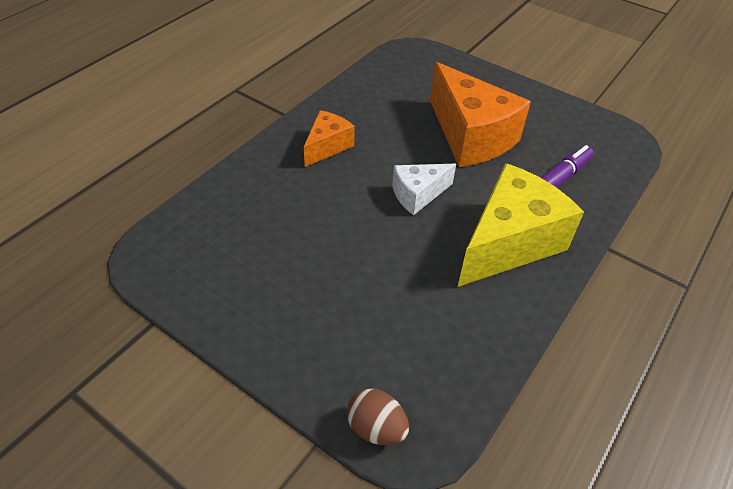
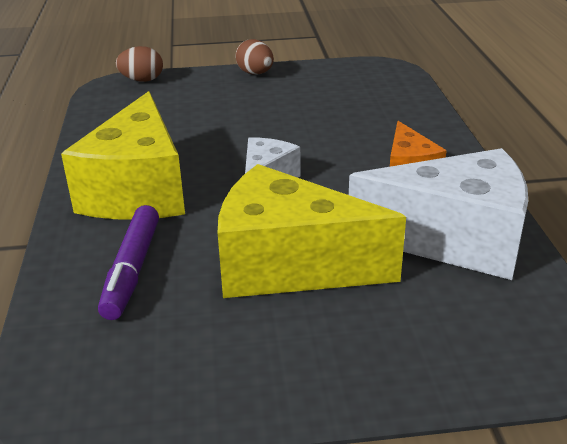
camera: 140 degrees right, 15 degrees down
(257, 343) = (255, 73): none -> brown egg
(375, 101) = (454, 240): none -> white cheese
(470, 136) = (288, 265): orange cheese -> yellow cheese

